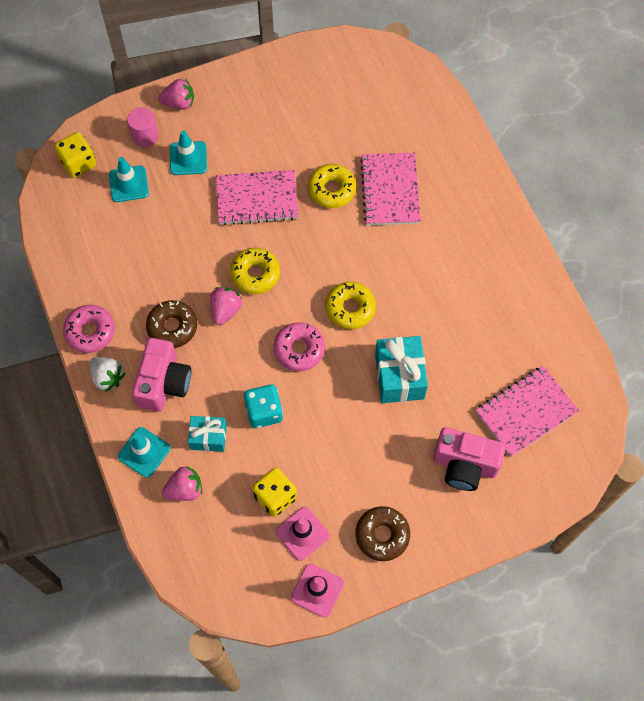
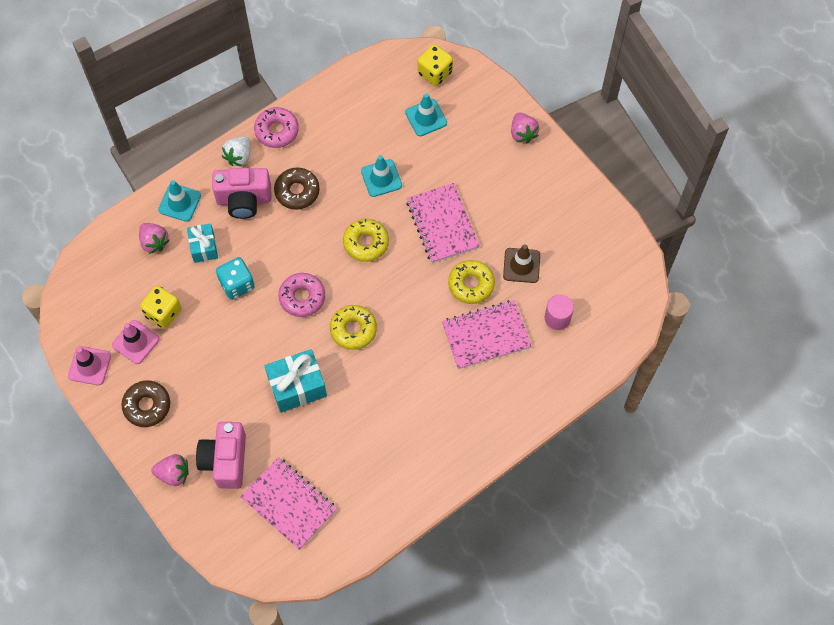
camera: 75 degrees right, 0 degrees up
(145, 136) = (479, 116): pink cylinder -> pink cylinder (557, 318)
(188, 158) = (467, 157): turquoise traffic cone -> turquoise traffic cone (381, 178)
(225, 310) = (324, 228): pink strawberry -> pink strawberry (173, 474)
(324, 141) = (521, 265): none -> brown traffic cone

